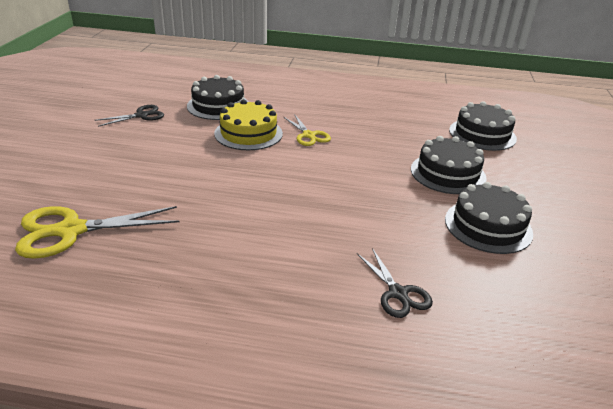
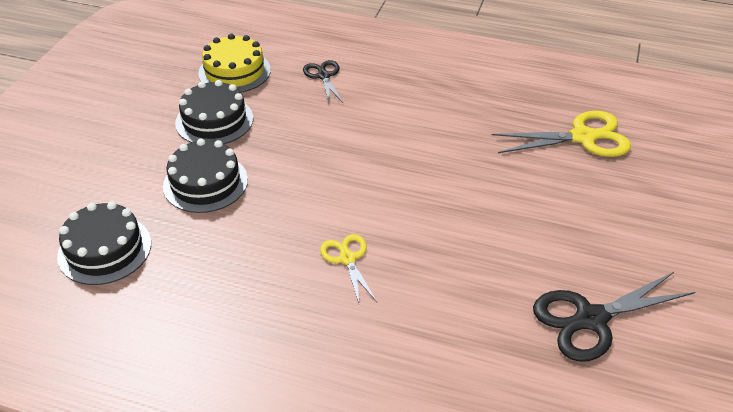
camera: 170 degrees left, 10 degrees up
(141, 115) = (591, 319): black scissors -> black scissors, size x1.70
(218, 106) = (478, 342): black cake -> none
(248, 133) = (429, 267): yellow cake -> yellow cake (234, 71)

